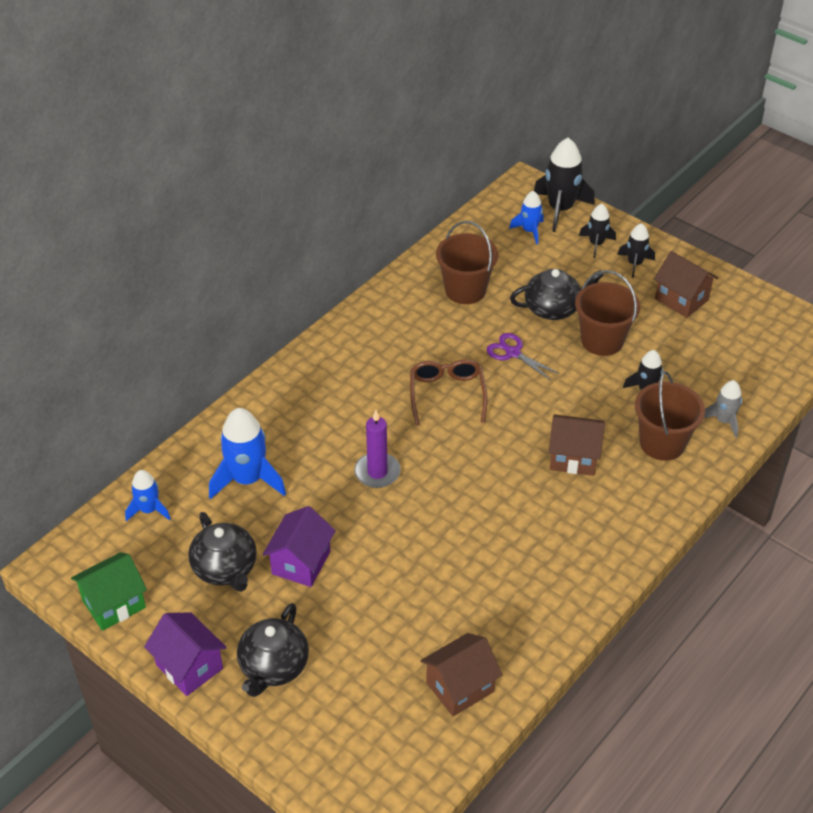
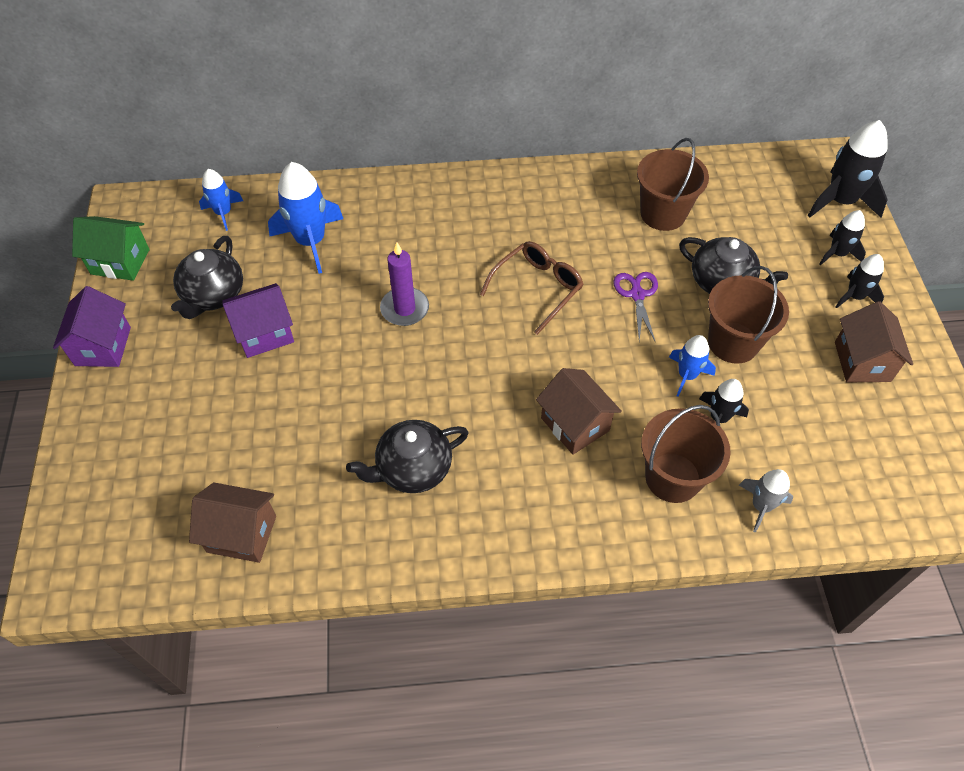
camera: 45 degrees right, 10 degrees up
(273, 667) = (148, 395): black teapot -> black teapot (412, 469)
(529, 231) = (785, 201): blue rocket -> blue rocket (687, 375)

